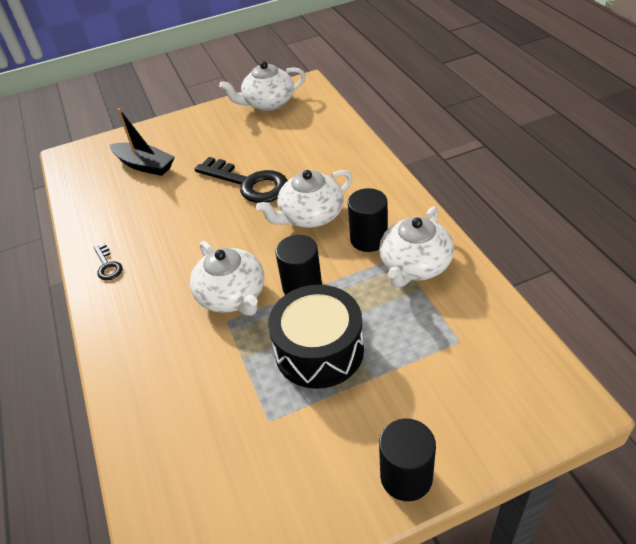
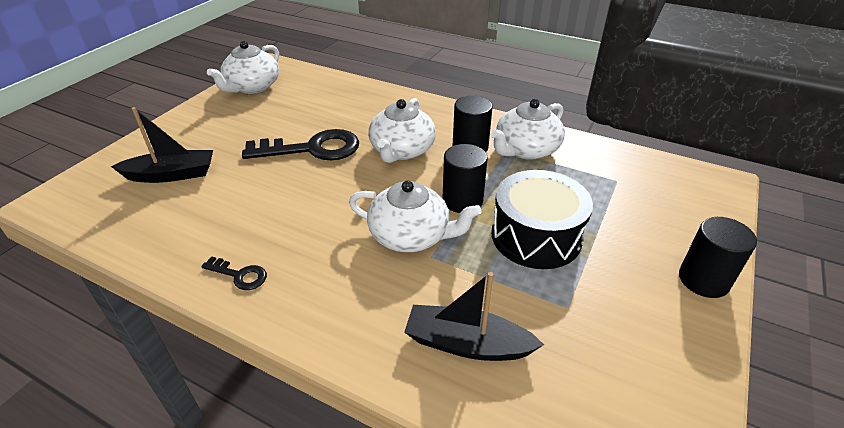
camera: 45 degrees left, 5 degrees down
(174, 399) = (467, 344): none -> black boat
(415, 265) = (526, 149): white teapot -> white teapot turned 60 degrees clockwise

